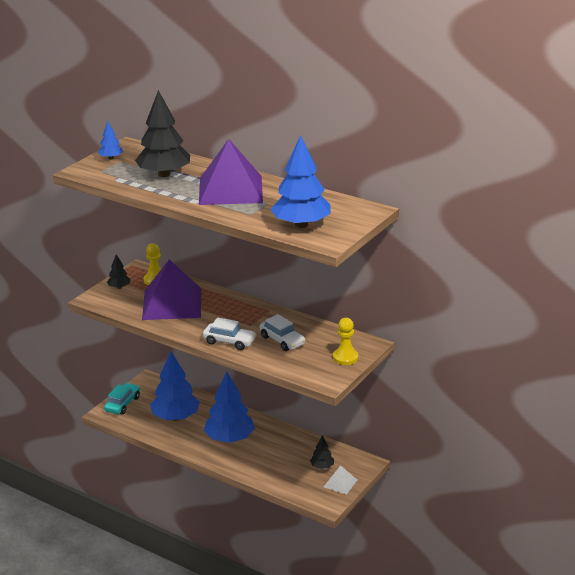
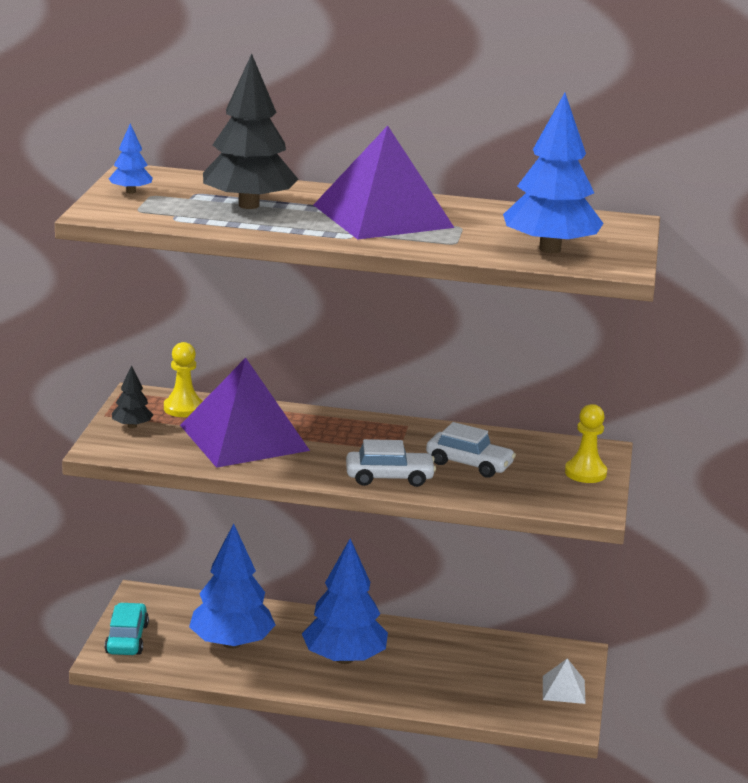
camera: 25 degrees left, 5 degrees down
(322, 466) = (518, 671): black tree -> none

